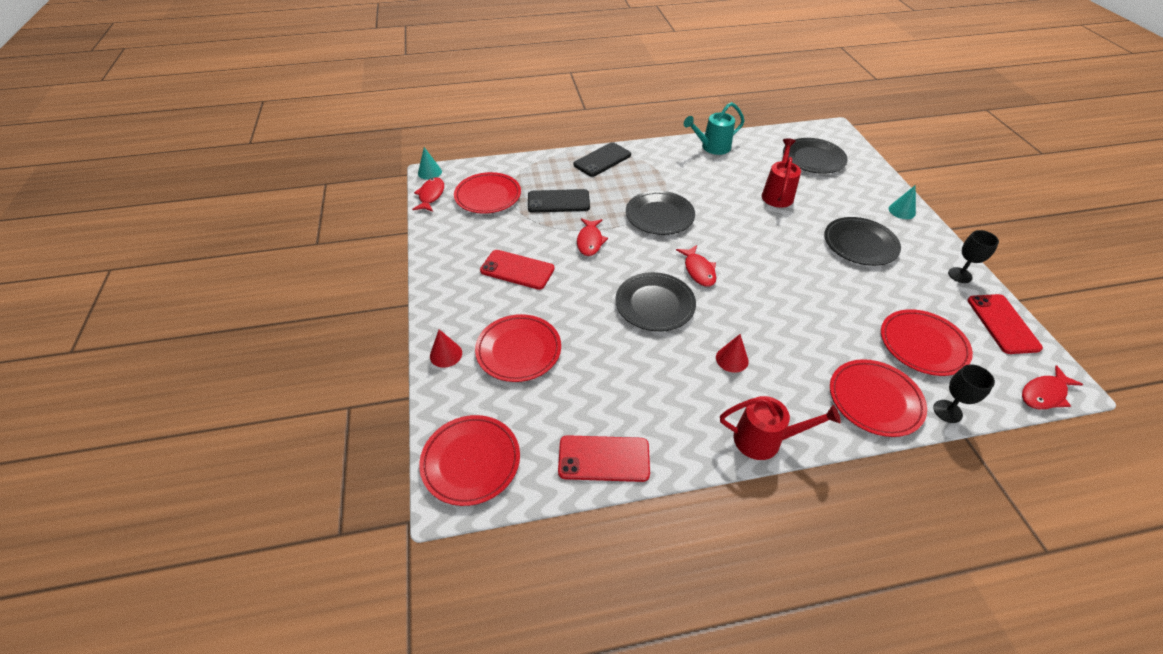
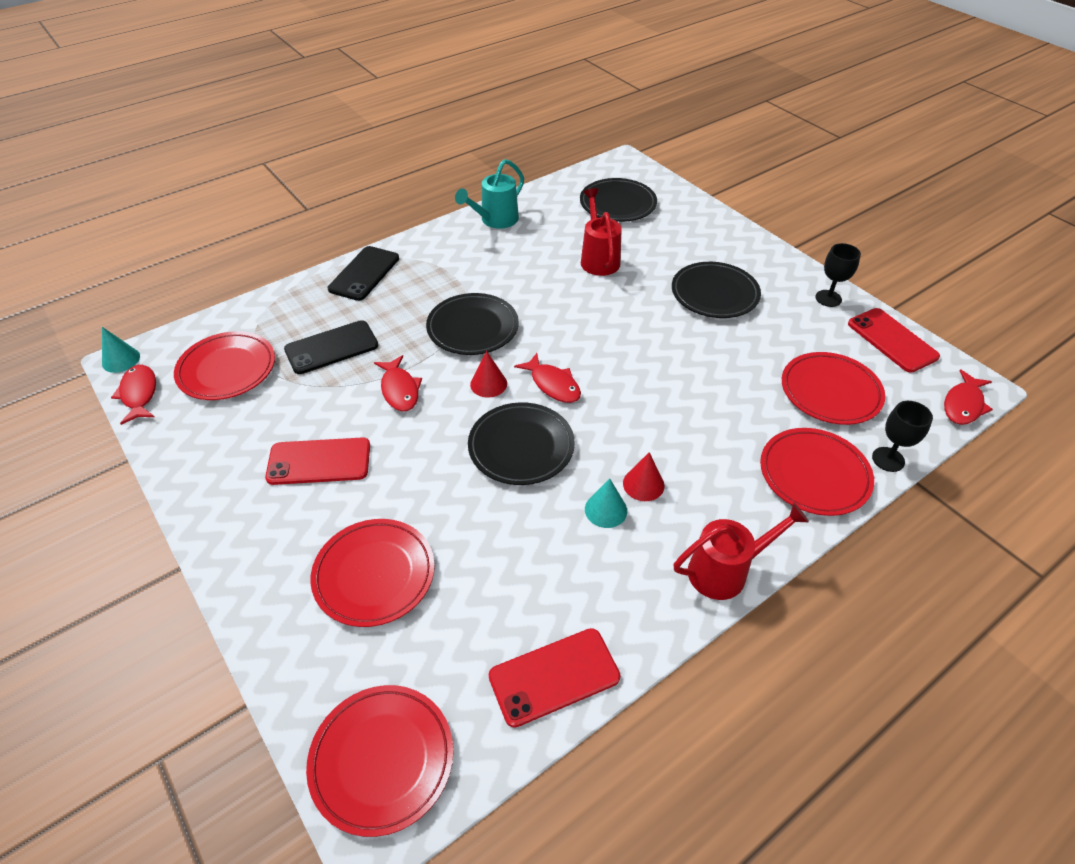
camera: 25 degrees left, 0 degrees up
(446, 354) = (273, 620): red cone -> red cone (488, 384)
(902, 211) = (738, 241): turquoise cone -> turquoise cone (606, 510)

